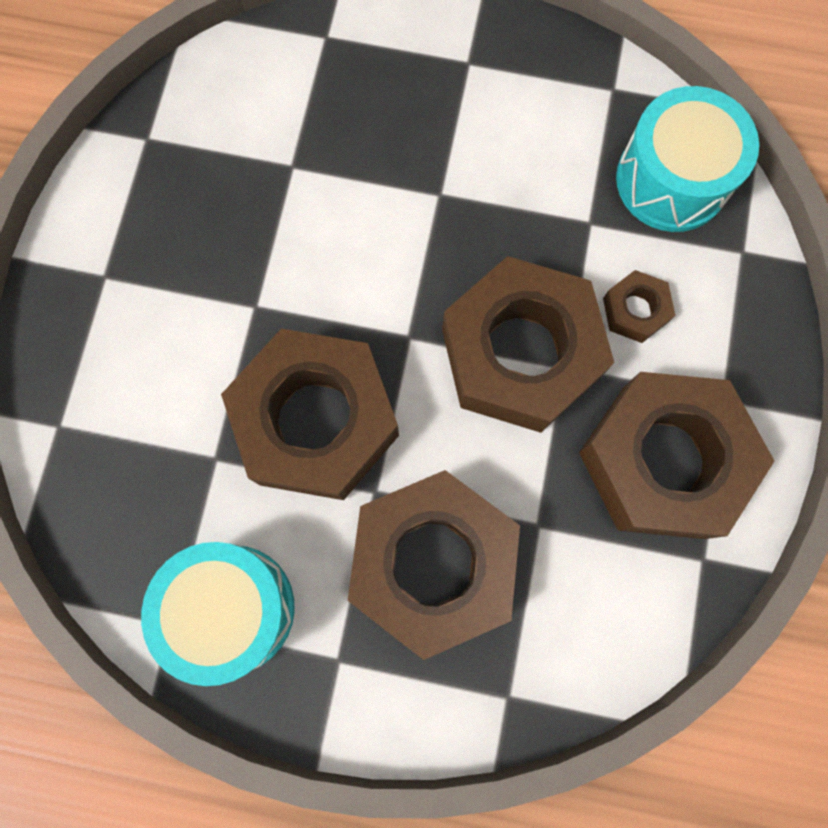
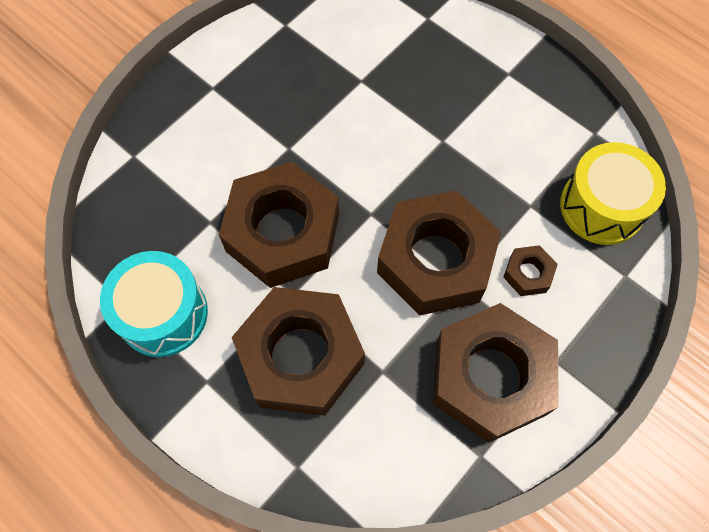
camera: 30 degrees right, 10 degrees down
(672, 180) = (602, 206): turquoise drum -> yellow drum

